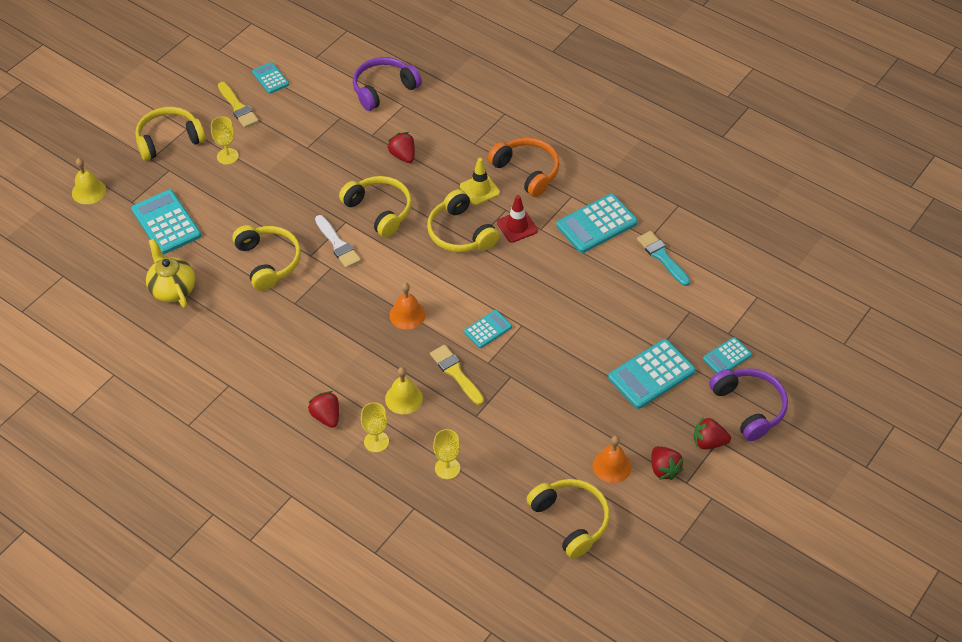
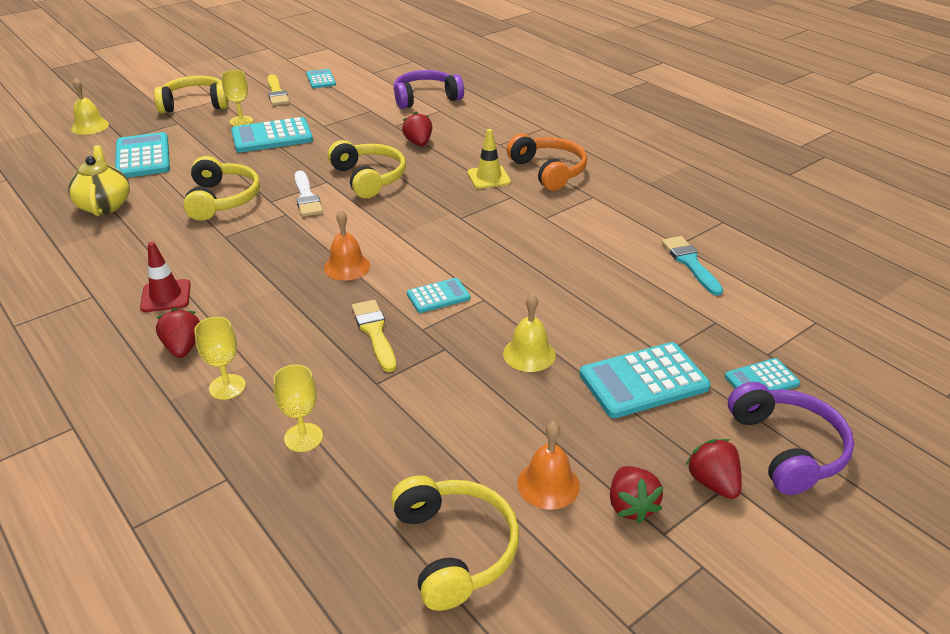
camera: 15 degrees right, 15 degrees down
(403, 398) = (292, 346): yellow bell -> yellow bell (529, 354)
(460, 233) = (448, 207): yellow headphones -> none
(517, 226) = (518, 212): red traffic cone -> red traffic cone (166, 296)
(596, 224) = (615, 223): turquoise calculator -> turquoise calculator (272, 136)
(708, 442) = (713, 483): red strawberry -> red strawberry turned 45 degrees clockwise

